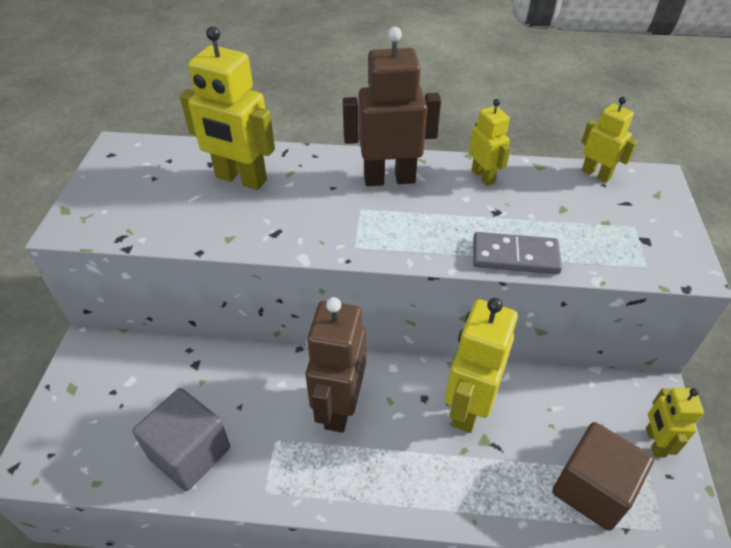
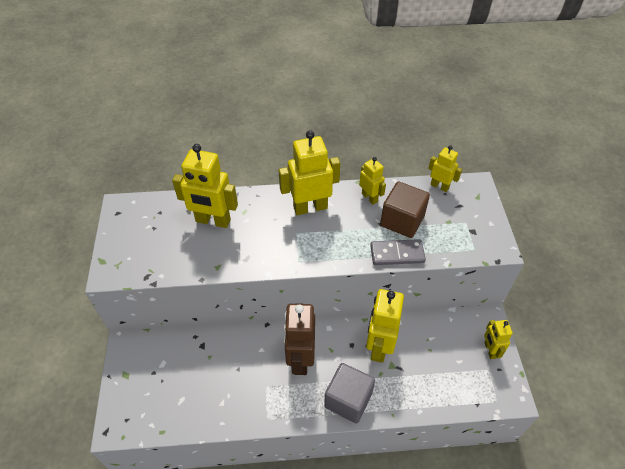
camera: 10 degrees left, 5 degrees up
(190, 453) = (215, 403): grey cube -> grey cube (348, 400)
(389, 179) = (310, 207): brown robot -> yellow robot
(592, 489) = (456, 384): brown cube -> brown cube (402, 221)

